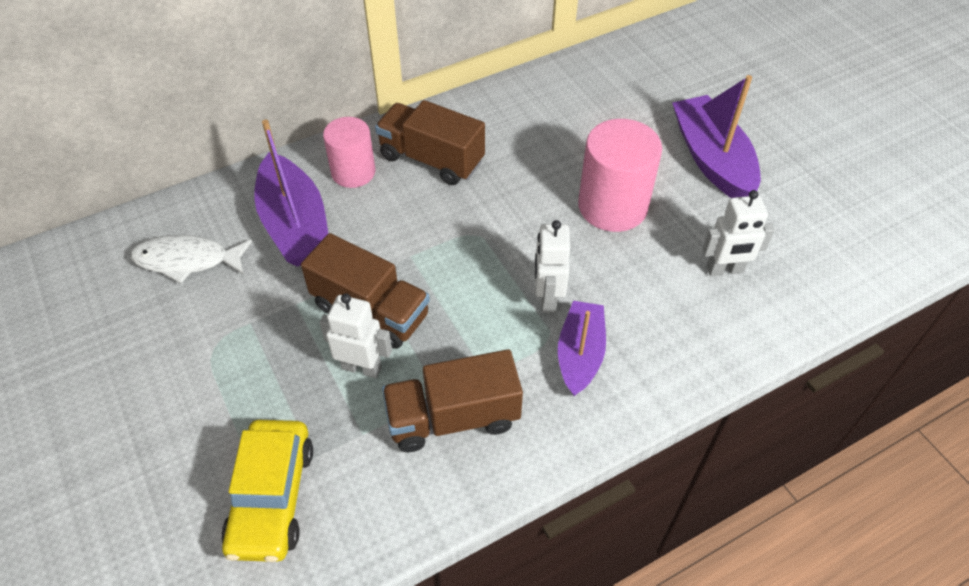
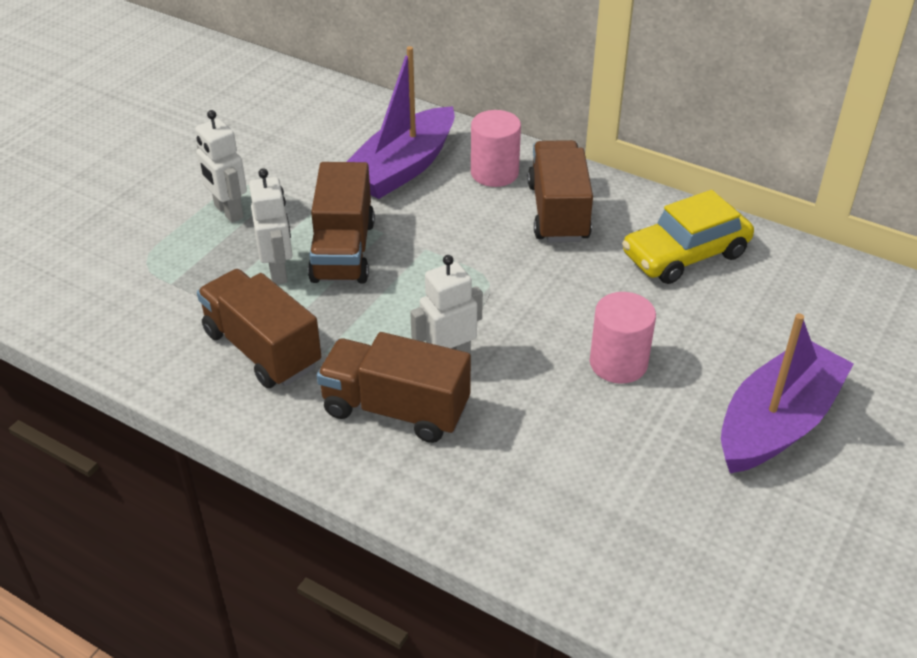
camera: 60 degrees right, 10 degrees down
(187, 260) = (317, 131): white fish -> none
(272, 497) = (121, 277): yellow car -> yellow car (685, 255)
(580, 354) = (395, 409): purple boat -> brown truck
(612, 206) = (618, 363): pink cylinder -> pink cylinder, size x0.65
(725, 270) = (607, 490): white robot -> white robot (228, 212)

